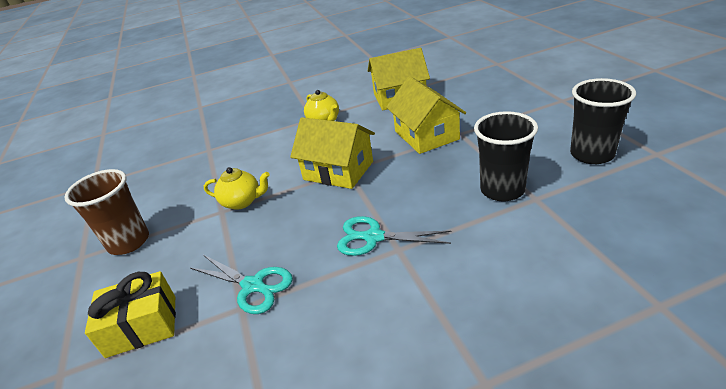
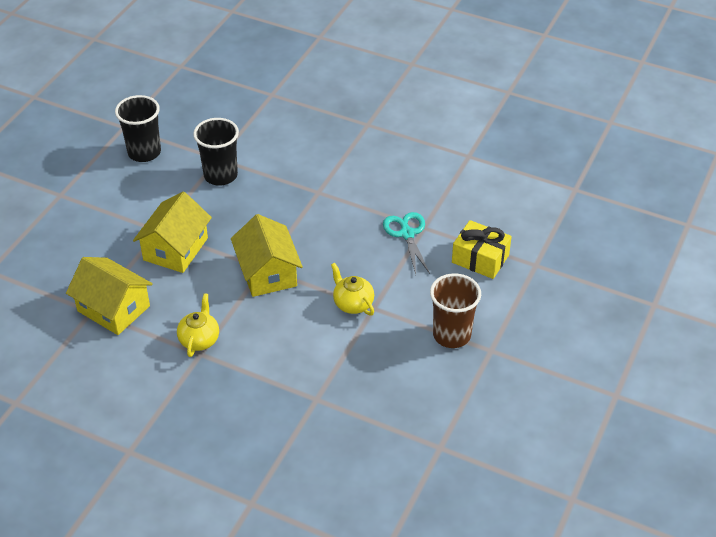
camera: 140 degrees left, 10 degrees up
(373, 237) = (319, 208): turquoise scissors -> none

